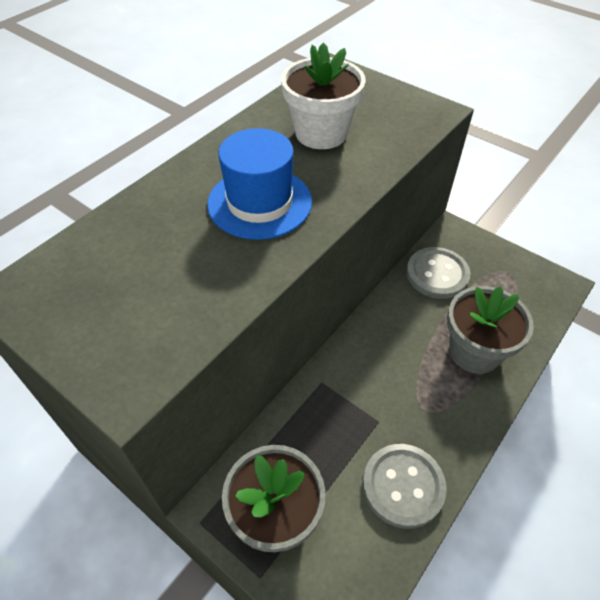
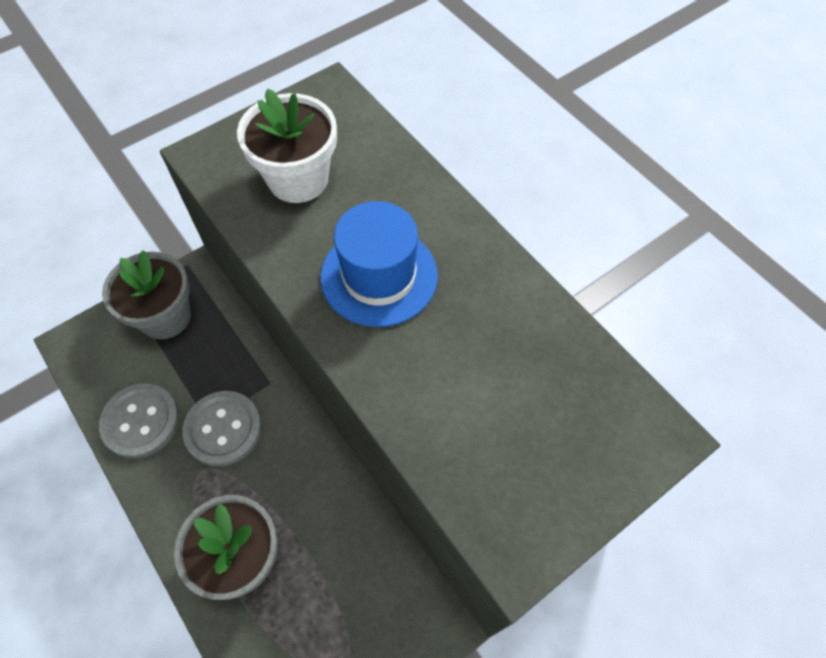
camera: 105 degrees right, 10 degrees up
(321, 133) = (492, 370): white flower pot -> white flower pot (298, 179)
(437, 274) = (368, 565): grey button -> grey button (223, 429)

